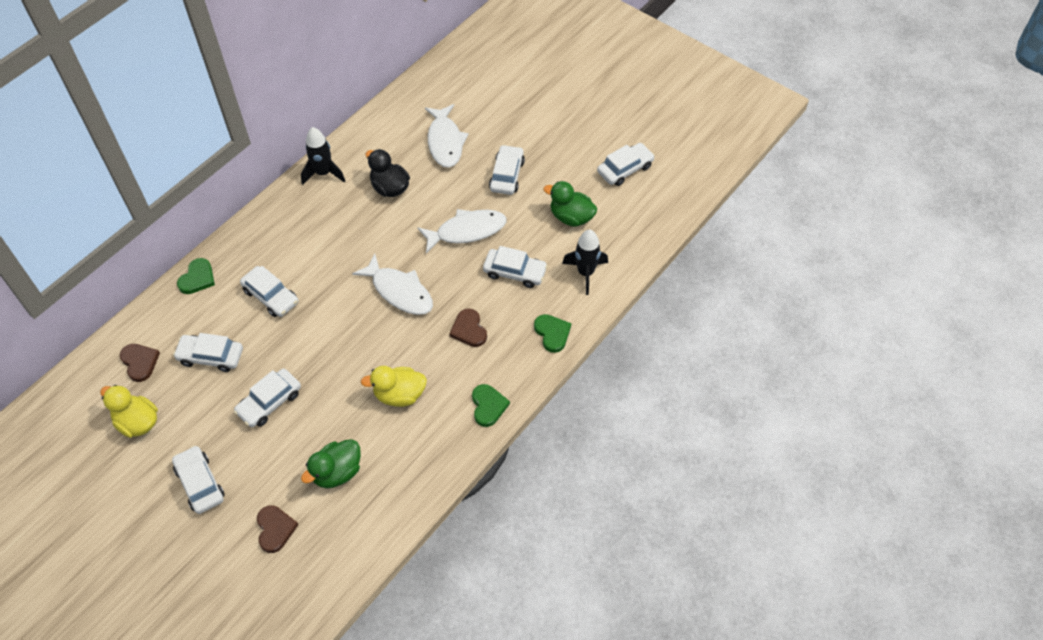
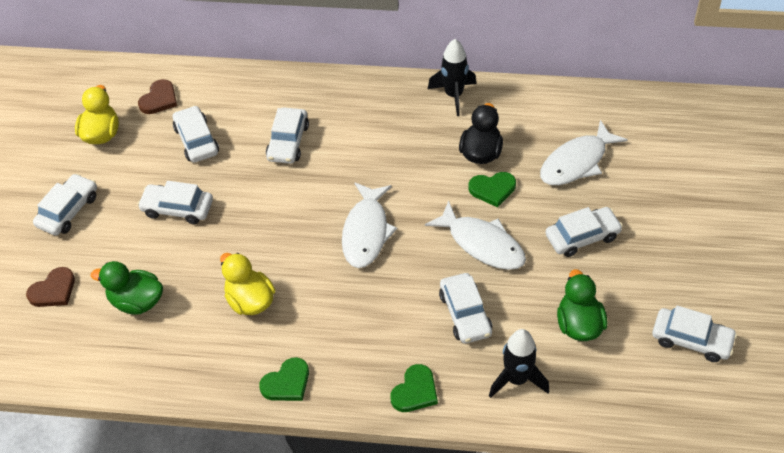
camera: 60 degrees right, 5 degrees down
(197, 278) = (269, 82): green heart -> green heart (492, 189)
(469, 330) = (364, 314): brown heart -> none

